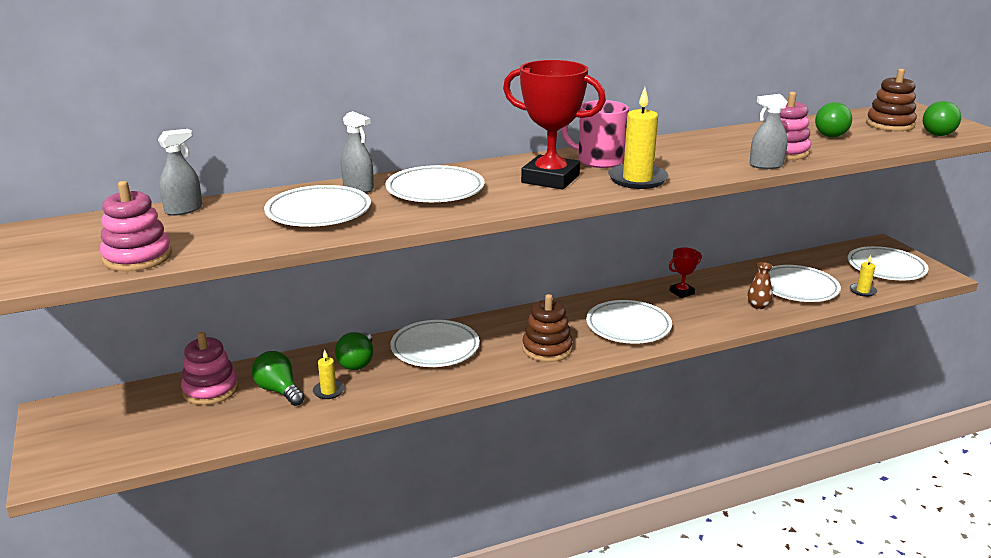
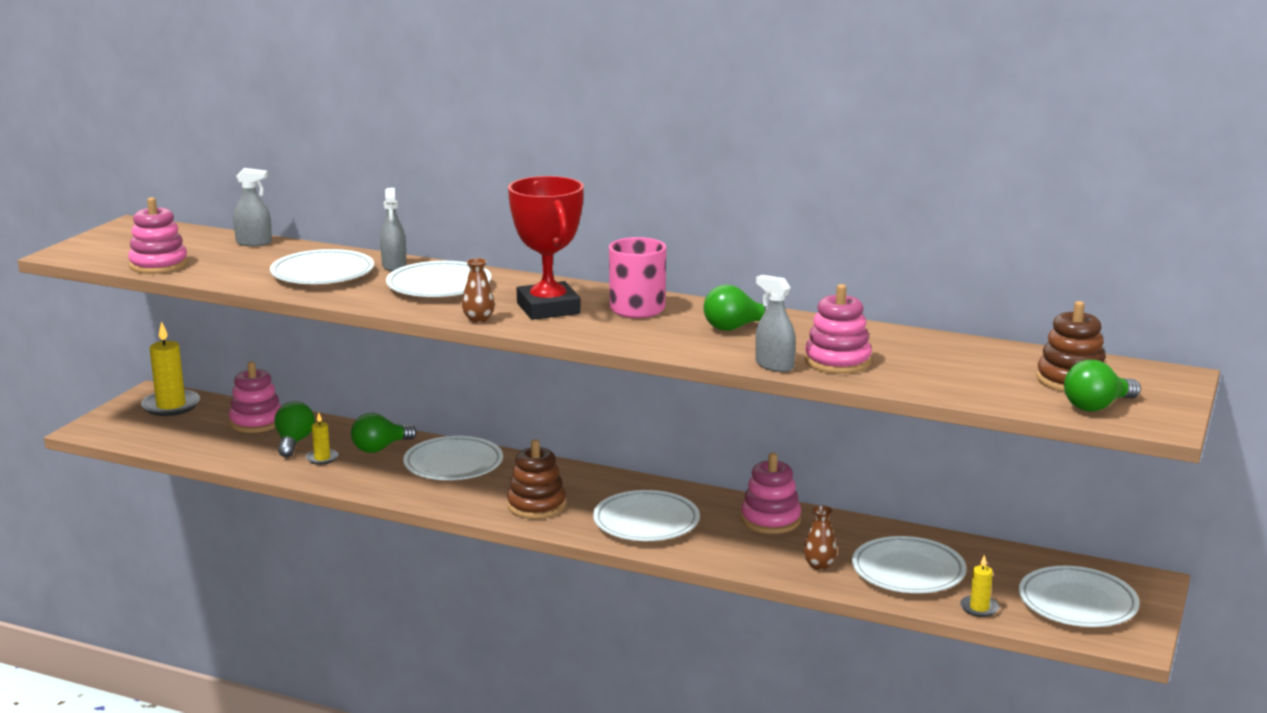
camera: 45 degrees right, 5 degrees down
(530, 202) = (478, 319): none -> brown vase
(637, 179) = (616, 334): yellow candle -> yellow candle (171, 406)
(682, 292) = (770, 520): red trophy -> pink stacking toy
(831, 134) = (957, 365): green light bulb -> green light bulb (736, 327)

